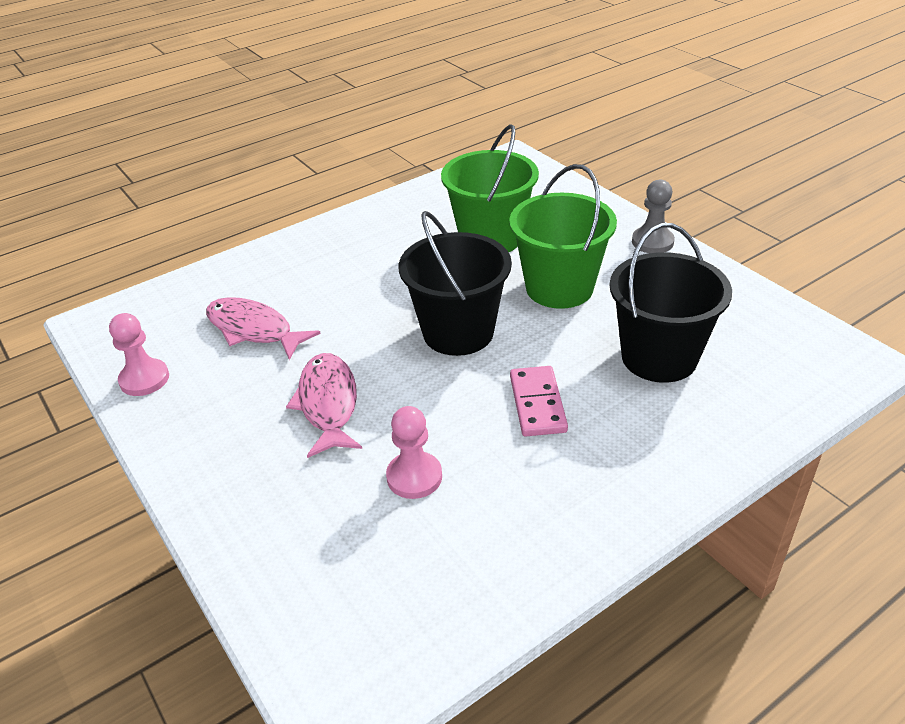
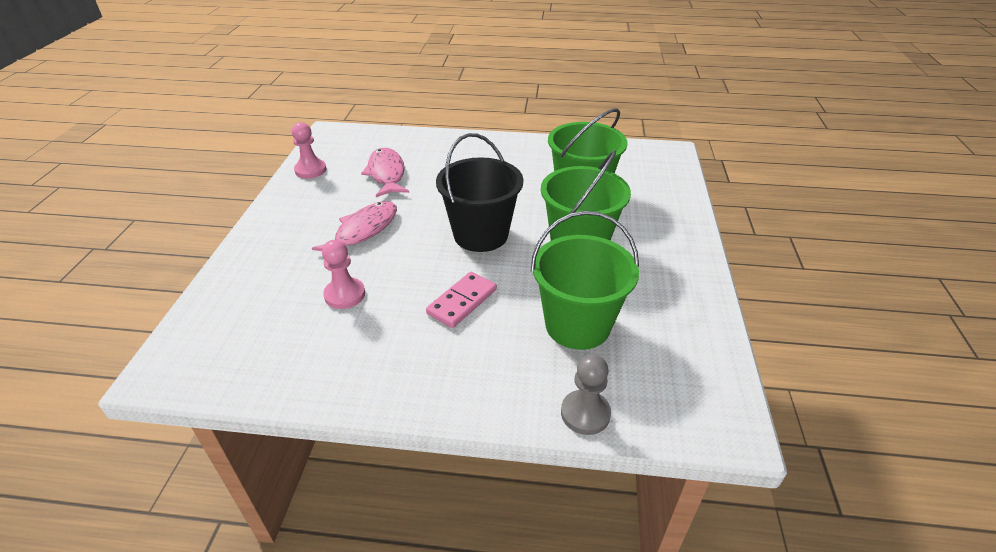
camera: 40 degrees right, 0 degrees up
(652, 242) = (689, 252): grey pawn -> grey pawn (585, 413)
(659, 357) = (577, 325): black bucket -> green bucket

